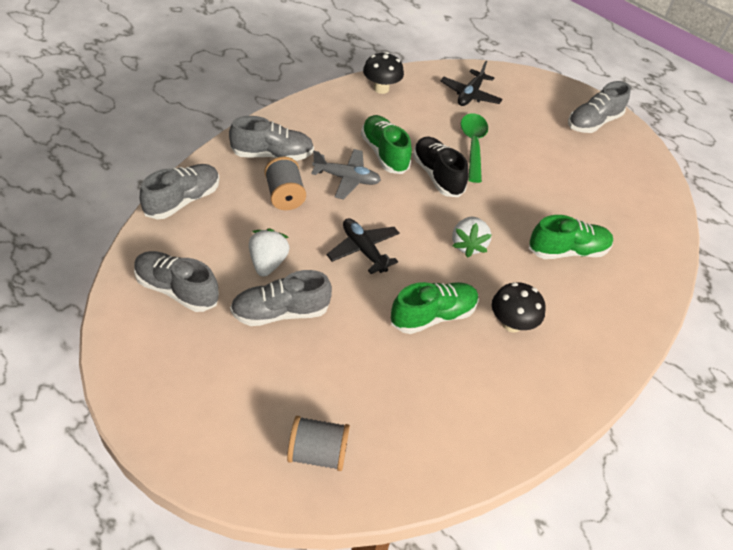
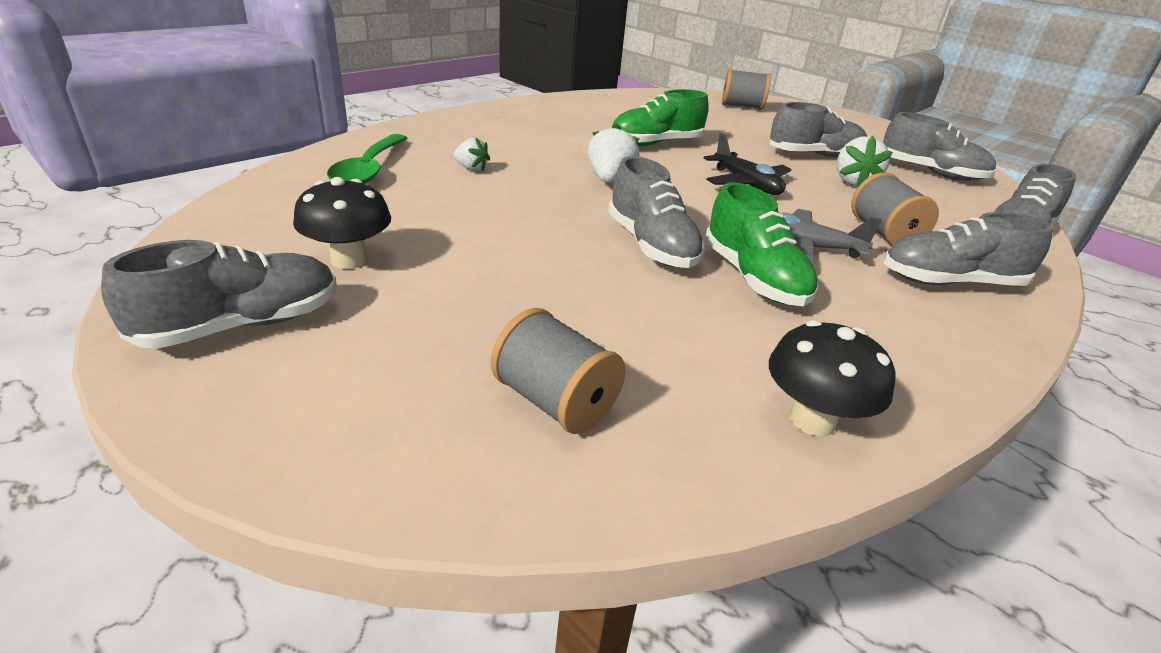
camera: 175 degrees left, 15 degrees down
(437, 175) = (651, 245): black shoe -> grey shoe
(470, 95) = (555, 402): black plane -> grey spool
(473, 145) = (575, 286): green spoon -> green spoon (369, 170)
(511, 324) = (571, 135): black mushroom -> black mushroom (349, 260)
(567, 251) = (471, 168): green shoe -> white strawberry

